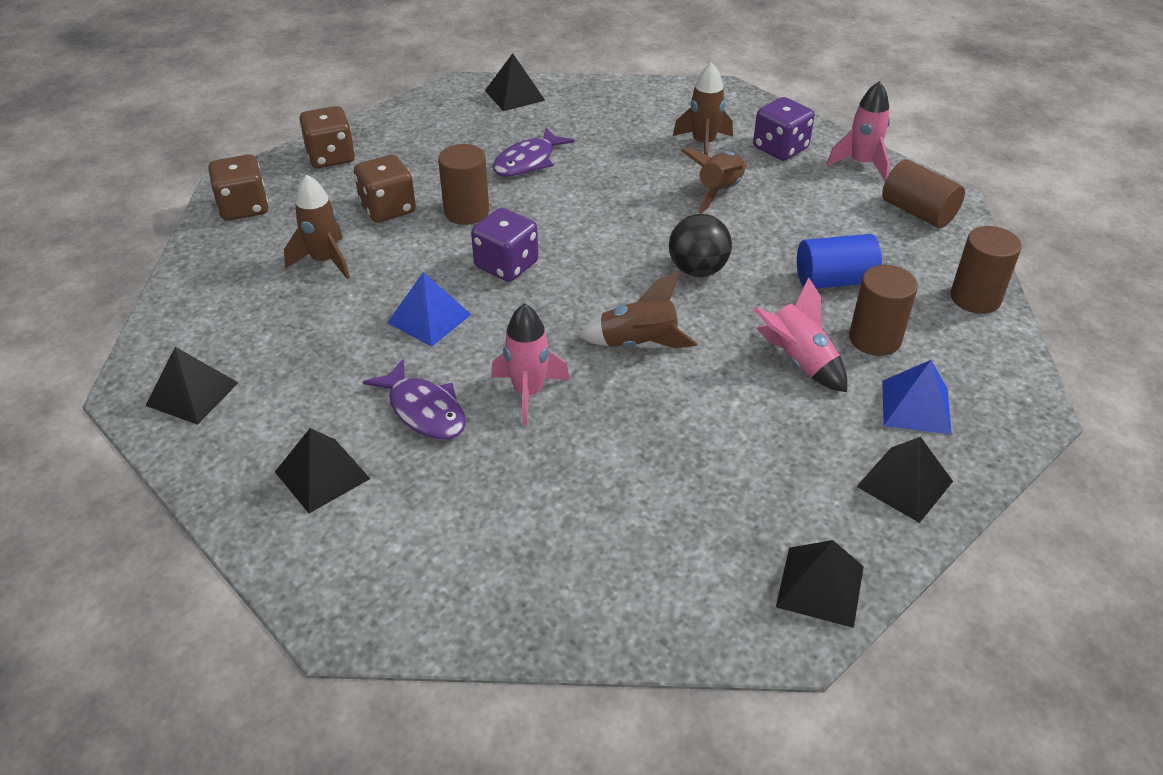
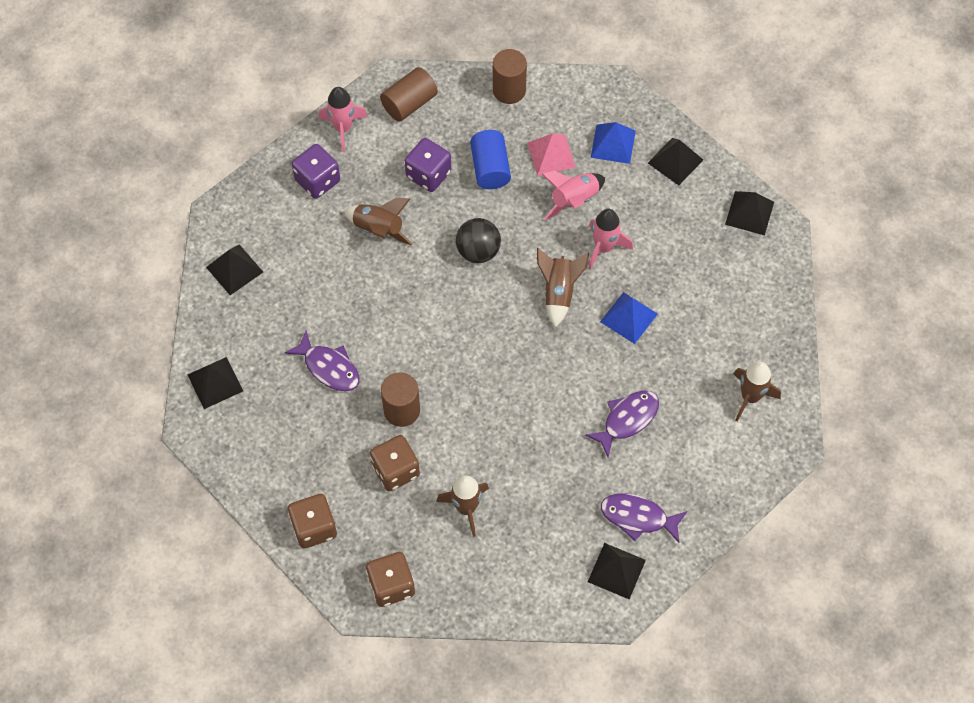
camera: 90 degrees left, 20 degrees up
(265, 418) = (638, 517): none -> purple fish
(322, 475) = (686, 473): black pyramid -> black pyramid (234, 269)
(429, 318) = (534, 425): blue pyramid -> blue pyramid (629, 317)
(506, 265) = (472, 377): purple dice -> purple dice (428, 174)
(528, 393) = (608, 358): pink rocket -> pink rocket (604, 247)
(703, 144) = (308, 235): brown rocket -> brown rocket (750, 397)
(874, 339) = (551, 154): brown cylinder -> pink pyramid

